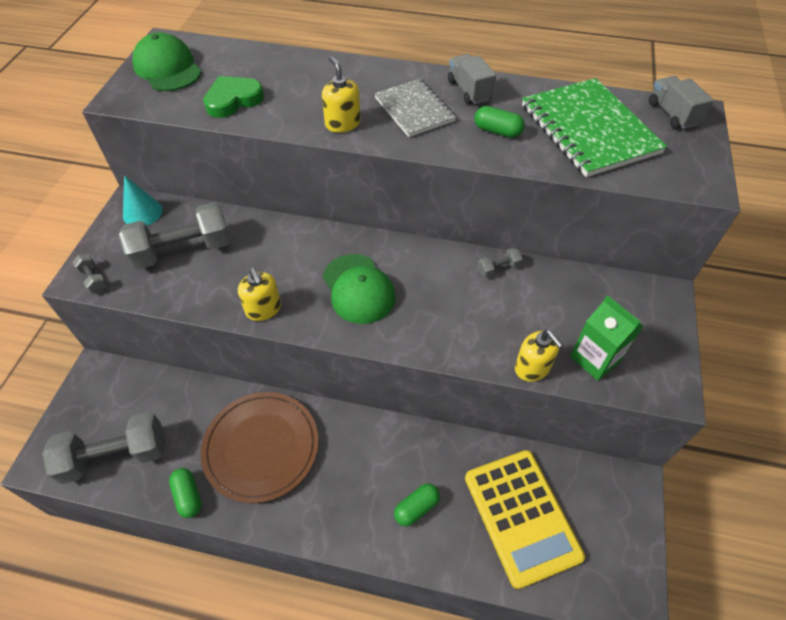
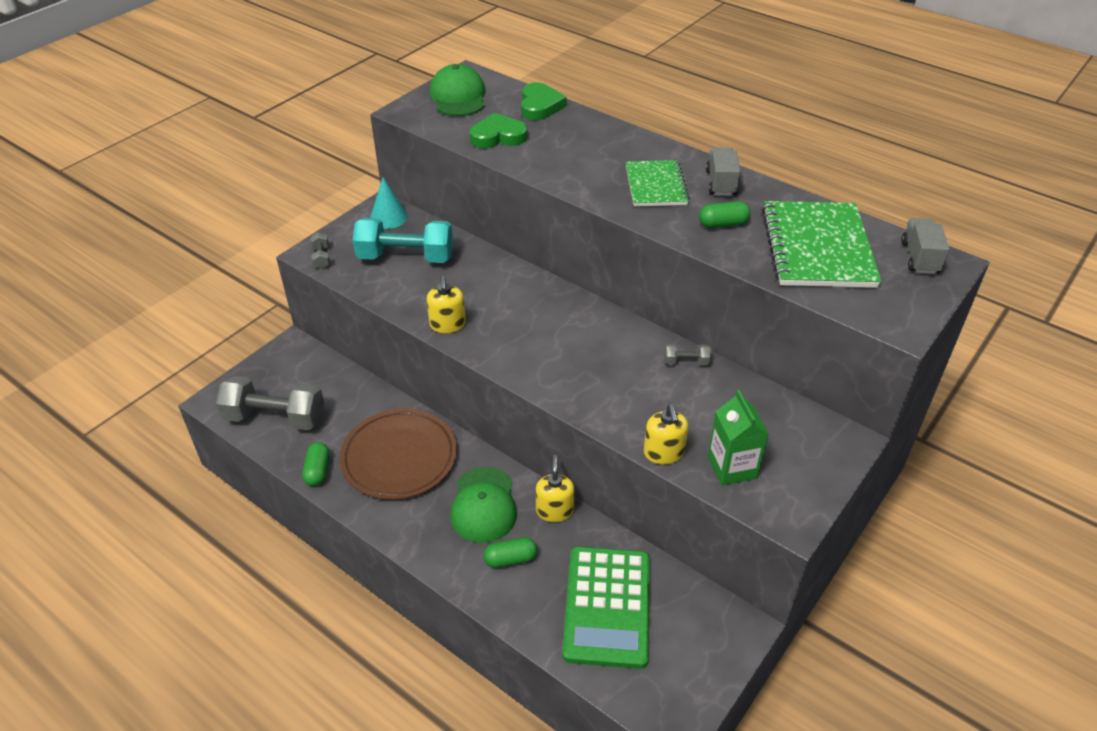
camera: 25 degrees right, 10 degrees down
(183, 250) = (406, 257): grey dumbbell -> turquoise dumbbell
(256, 57) = (540, 106): none -> green heart
(342, 123) = (581, 180): yellow soap dispenser -> yellow soap dispenser (554, 510)
(358, 289) = (541, 336): green cap -> green cap (484, 505)
(414, 109) = (656, 185): grey notebook -> green notebook
(497, 131) = (723, 224): green capsule -> green capsule turned 60 degrees counterclockwise
(521, 516) = (607, 606): yellow calculator -> green calculator

